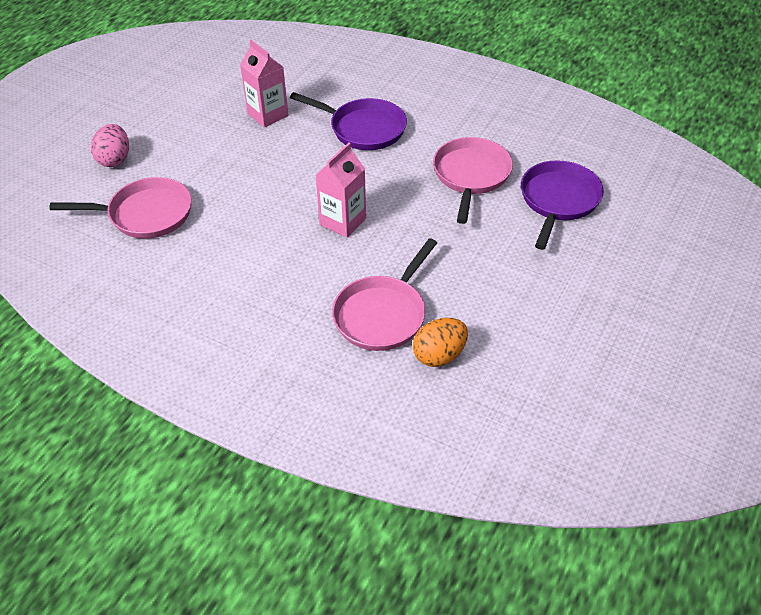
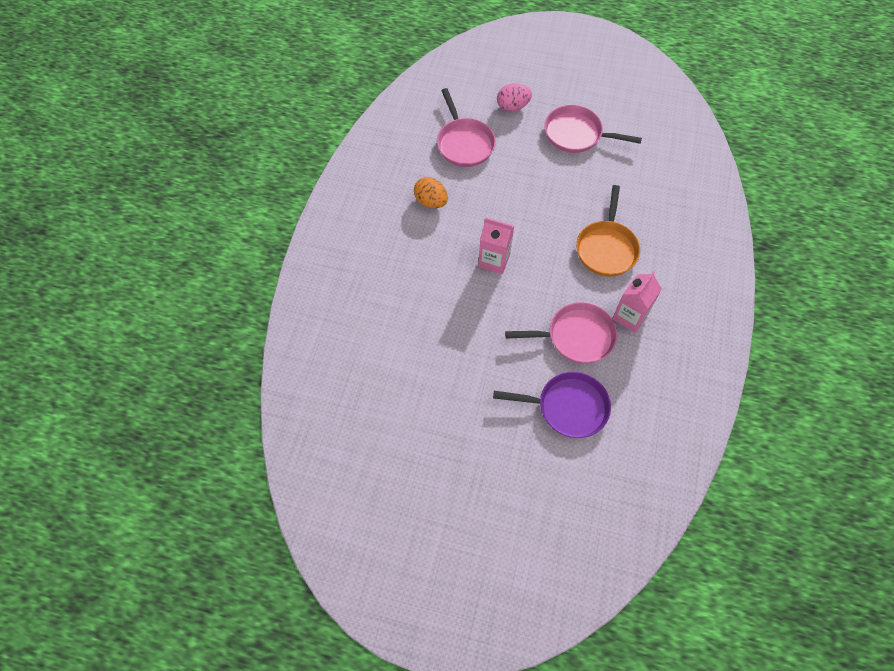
camera: 75 degrees right, 15 degrees up
(268, 115) = (598, 180): pink carton -> pink carton (630, 316)
(363, 128) = (606, 248): purple pan -> orange pan
(383, 314) = (410, 306): pink pan -> pink pan (576, 134)
(439, 355) = (382, 348): orange egg -> orange egg (431, 202)

